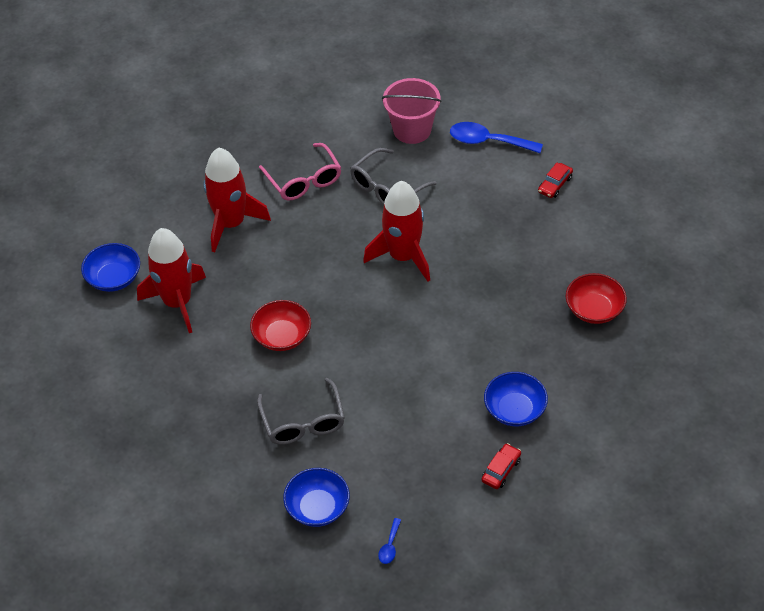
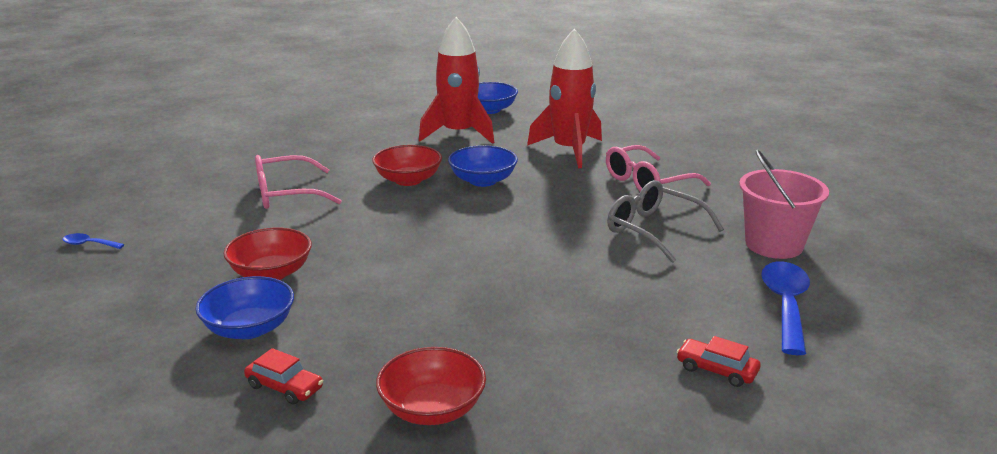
camera: 85 degrees right, 25 degrees down
(303, 421) = (287, 194): grey glasses -> pink glasses
(317, 507) = (168, 205): blue bowl -> blue bowl (483, 180)
(403, 256) = (533, 243): red rocket -> none
(441, 410) = (271, 273): none -> red bowl
(501, 470) = (151, 317): red car -> red car (284, 387)

